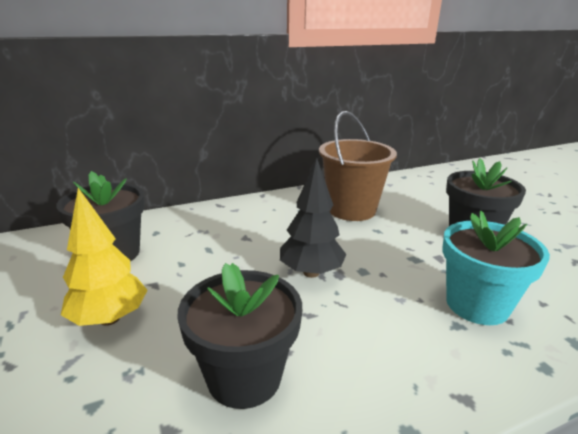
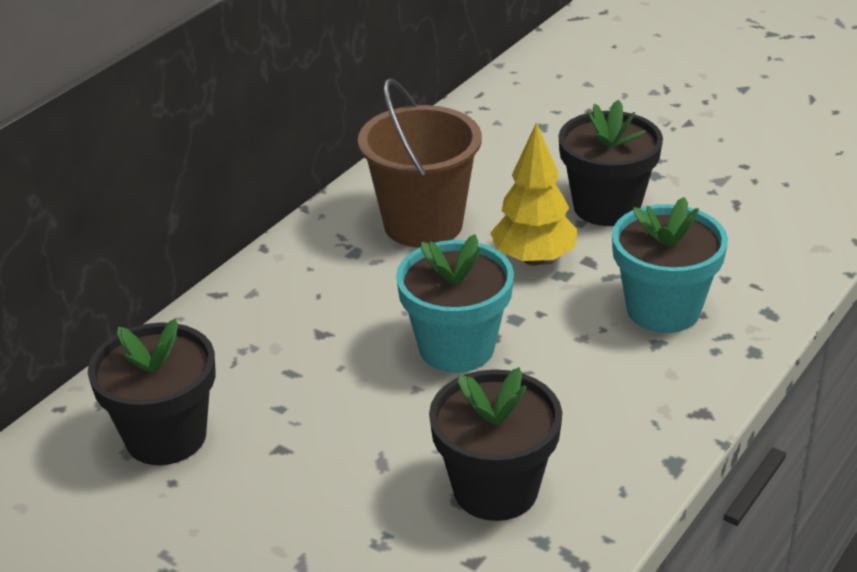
camera: 30 degrees left, 10 degrees up
(110, 318) = (282, 508): yellow tree -> yellow tree (534, 259)
(311, 272) = (456, 348): black tree -> turquoise flower pot

